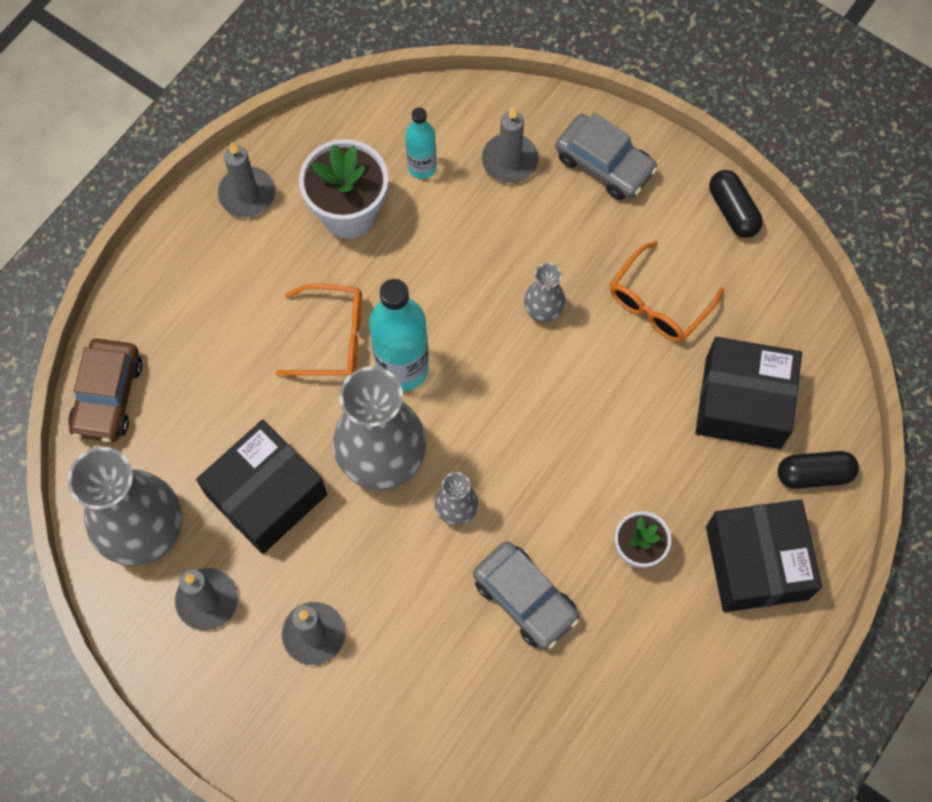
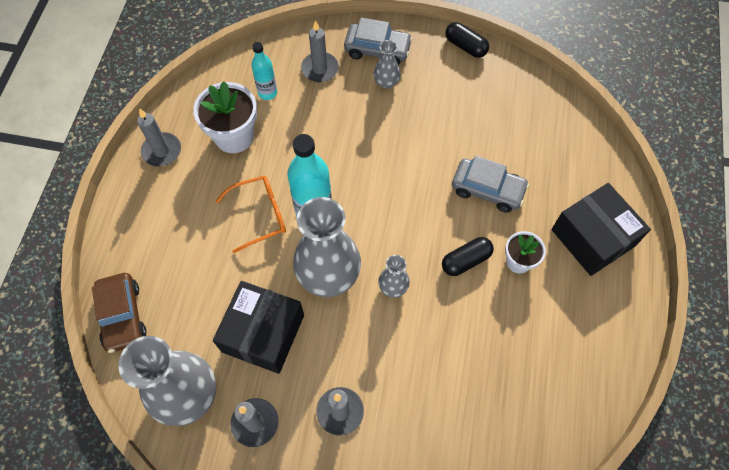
camera: 25 degrees left, 5 degrees down
(525, 599) = (466, 324): grey car -> grey car (487, 189)
(543, 309) = (384, 144): grey vase -> grey vase (386, 82)
(658, 303) = (451, 113): orange glasses -> none
(743, 402) = (531, 149): black box -> none
(814, 474) = (595, 172): black capsule -> black capsule (466, 261)

